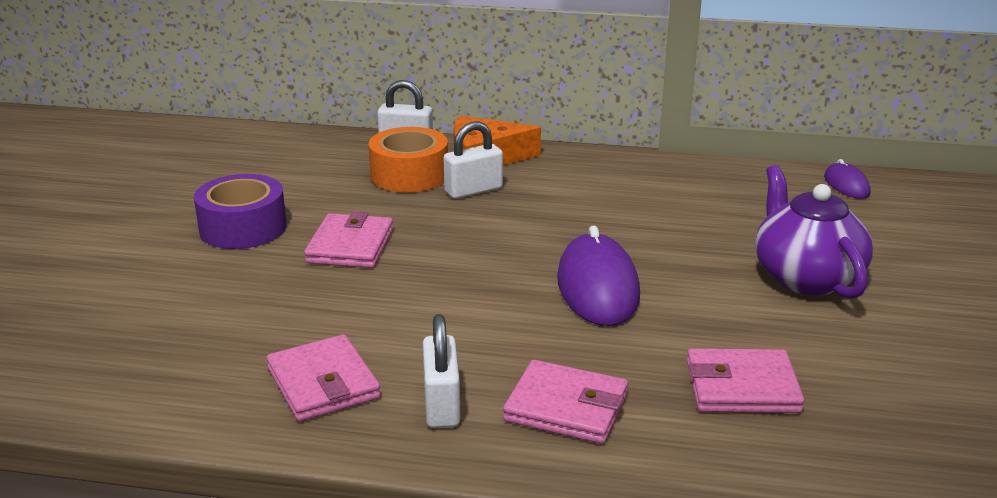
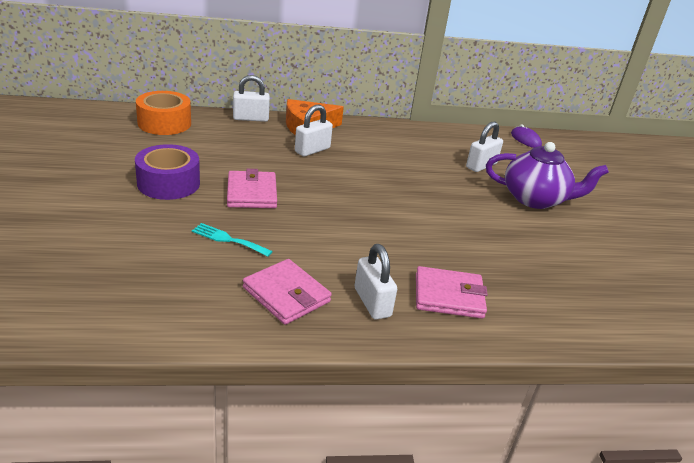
camera: 20 degrees left, 5 degrees up
(283, 305) = (228, 239): none -> turquoise fork
(409, 175) = (264, 140): orange tape -> orange tape (164, 123)
(598, 287) = (424, 213): purple mouse -> none
(739, 222) = (481, 165): none -> white padlock
(742, 387) = (539, 272): pink wallet -> none
(805, 277) = (535, 199): purple teapot -> purple teapot turned 135 degrees clockwise

